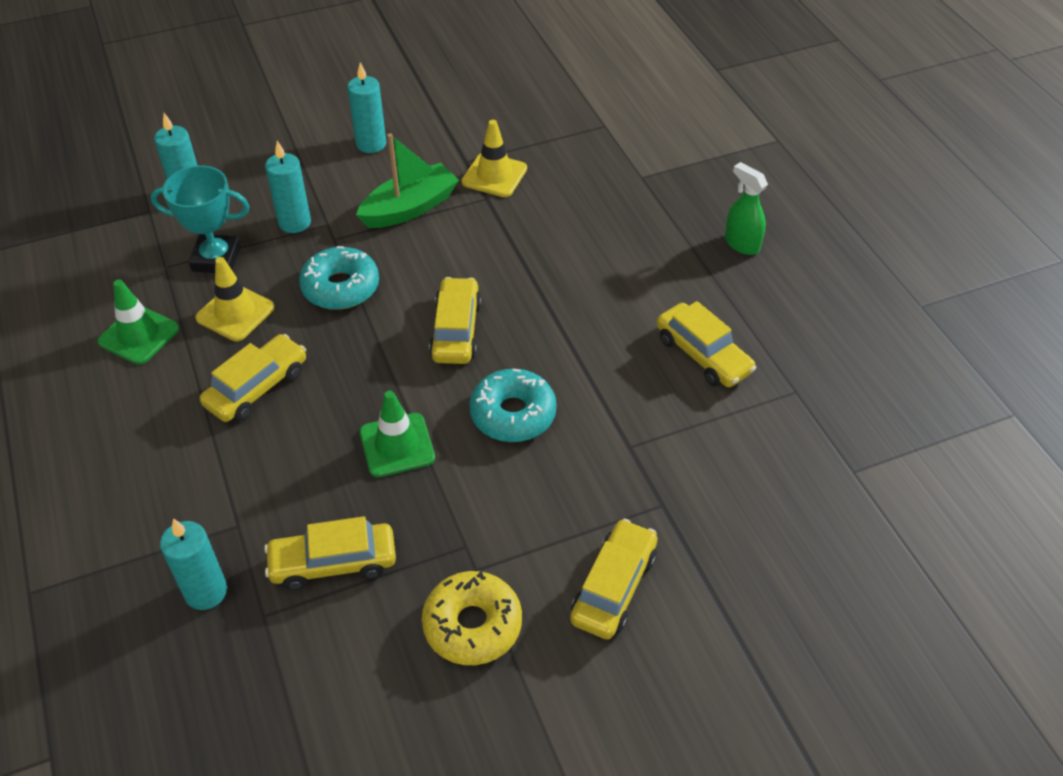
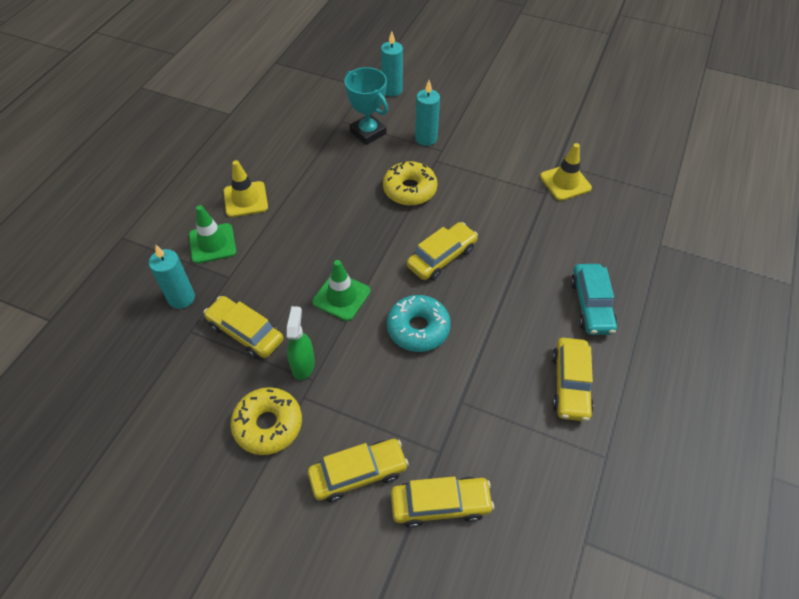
camera: 45 degrees right, 5 degrees up
(139, 335) = (292, 148): green traffic cone -> green traffic cone (212, 243)
(235, 313) = (345, 167): yellow traffic cone -> yellow traffic cone (245, 199)
(257, 387) = (313, 213): yellow car -> yellow car (440, 504)
(341, 287) = (410, 190): turquoise donut -> yellow donut
(371, 144) = (514, 120): turquoise candle -> none
(410, 208) = (495, 170): green boat -> none
(644, 273) = (591, 305): none -> turquoise car
(741, 244) = (681, 334): green spray bottle -> green spray bottle (303, 364)

